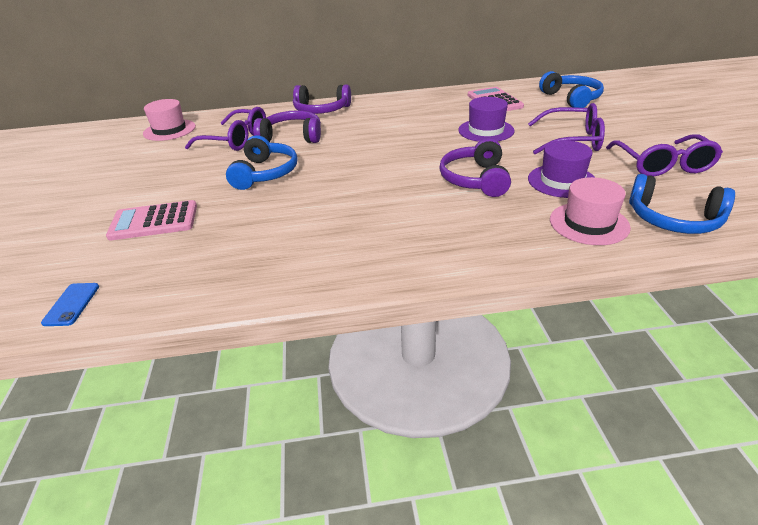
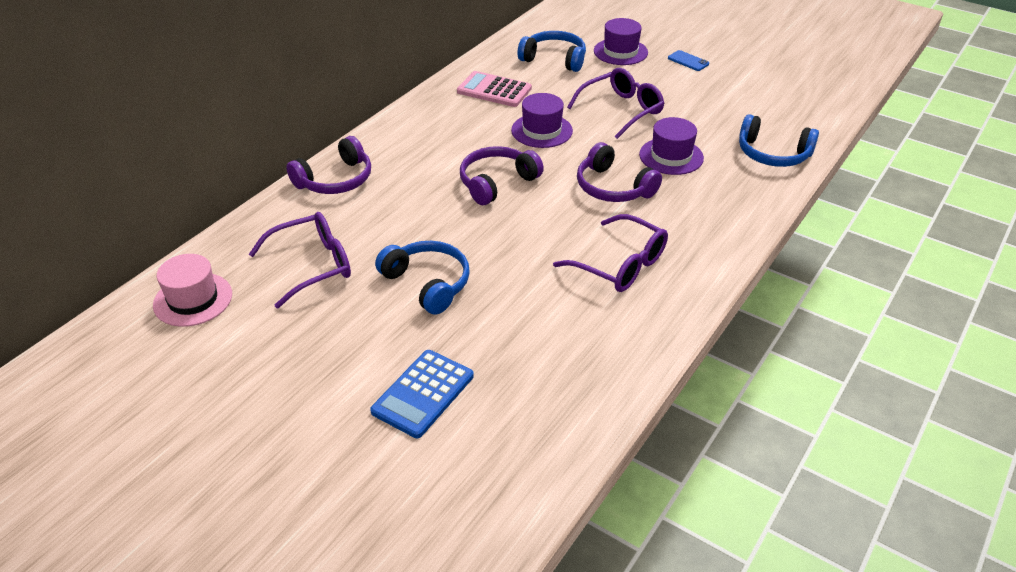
camera: 50 degrees left, 5 degrees up
(72, 304) = (514, 498): blue phone -> blue phone (688, 61)
(154, 221) = (423, 394): pink calculator -> blue calculator
(292, 137) = (370, 229): purple headphones -> purple headphones (497, 183)
(589, 223) = (736, 185): pink hat -> none
(638, 109) = (620, 52): none -> purple hat
(663, 165) = (710, 107): purple glasses -> purple glasses (620, 265)
(673, 219) = (772, 154): blue headphones -> blue headphones turned 45 degrees clockwise

